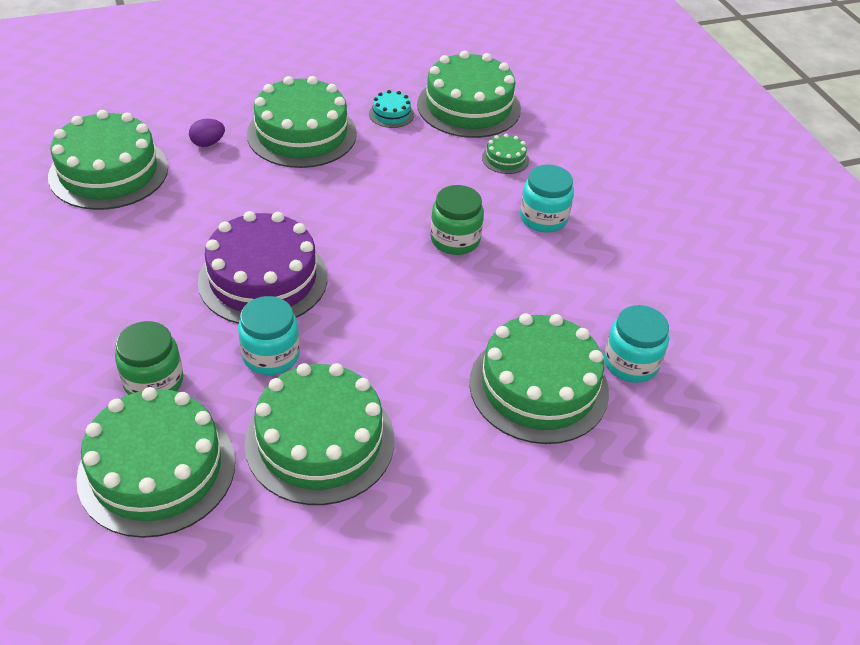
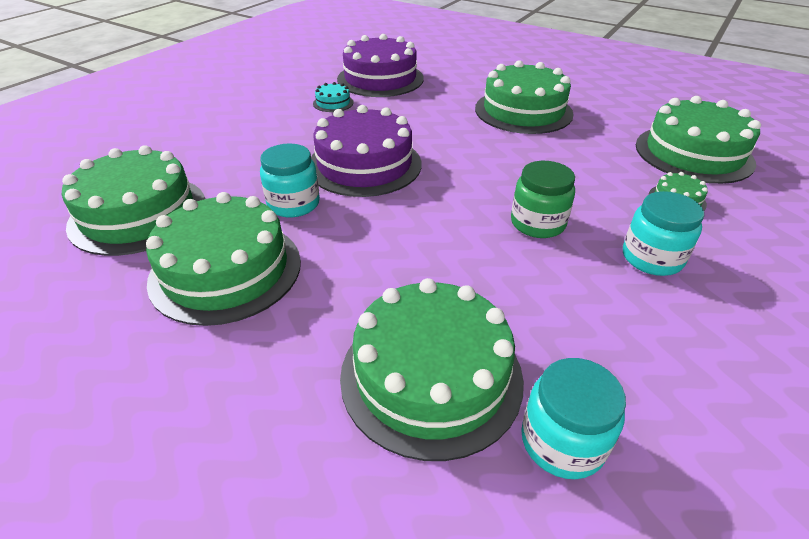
camera: 55 degrees right, 5 degrees down
(109, 172) = (380, 79): green cake -> purple cake
(154, 382) = (220, 174): green jar -> none
(208, 143) = (455, 90): purple egg -> none
(391, 114) = (611, 129): turquoise cake -> turquoise cake (333, 103)

